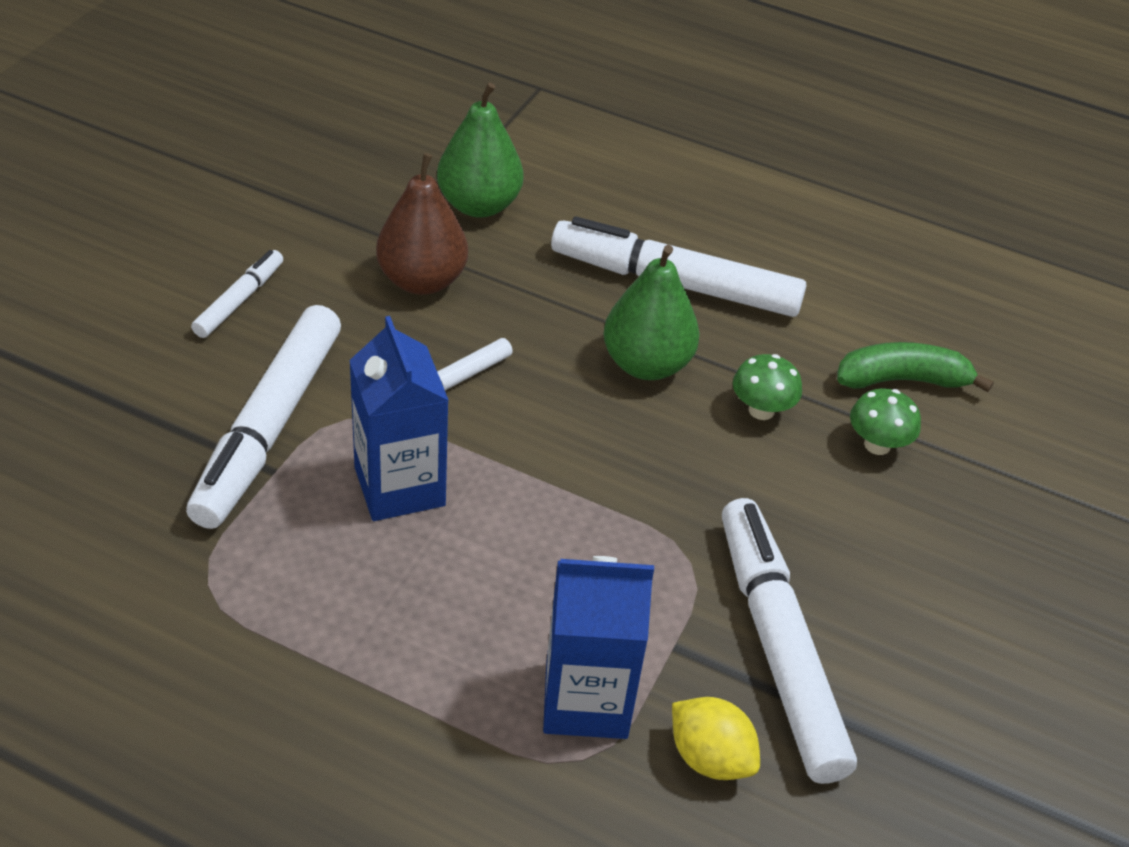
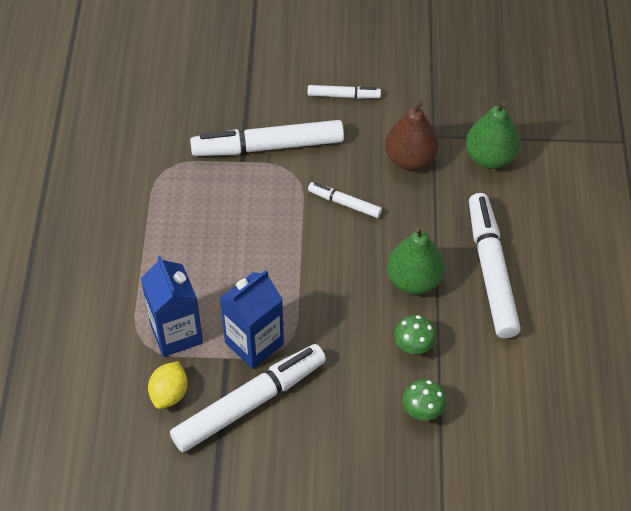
camera: 70 degrees right, 10 degrees up
(399, 486) = (261, 211): blue carton -> blue carton (254, 343)
(902, 380) = (486, 409): green banana -> none

